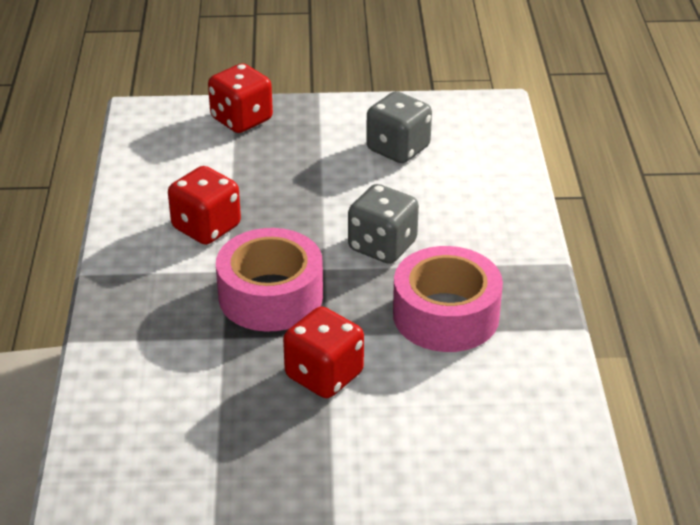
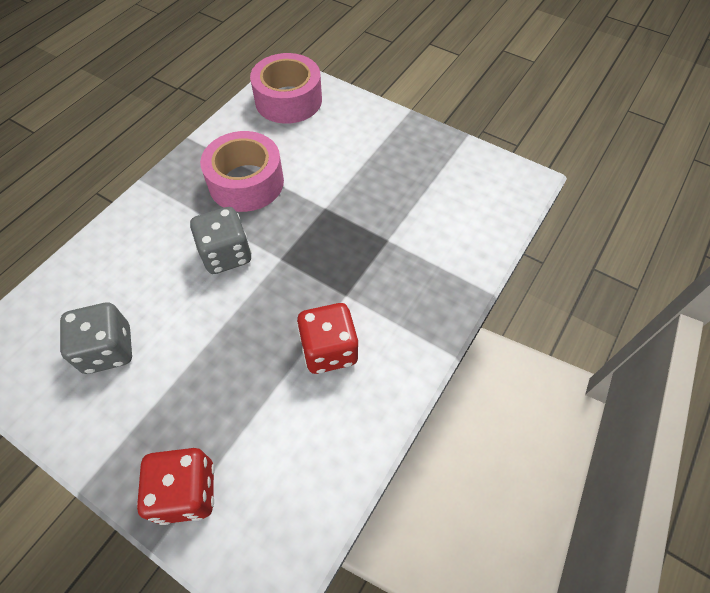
camera: 145 degrees left, 20 degrees up
(270, 296) = (334, 255): pink tape -> pink tape (288, 100)
(324, 375) = (350, 182): red dice -> none

